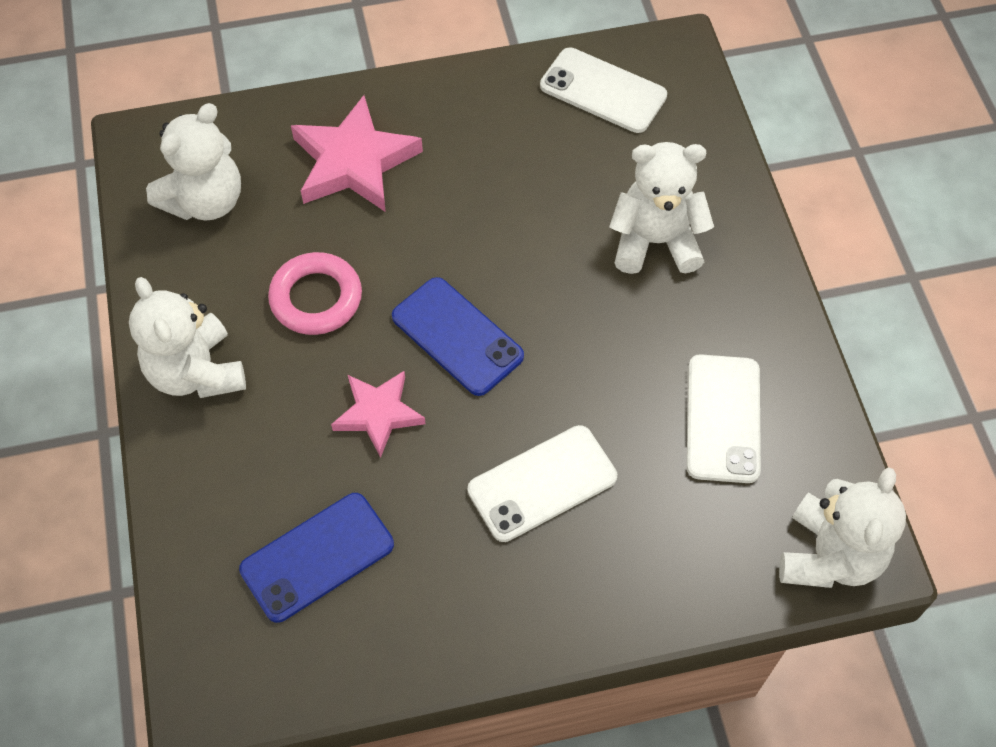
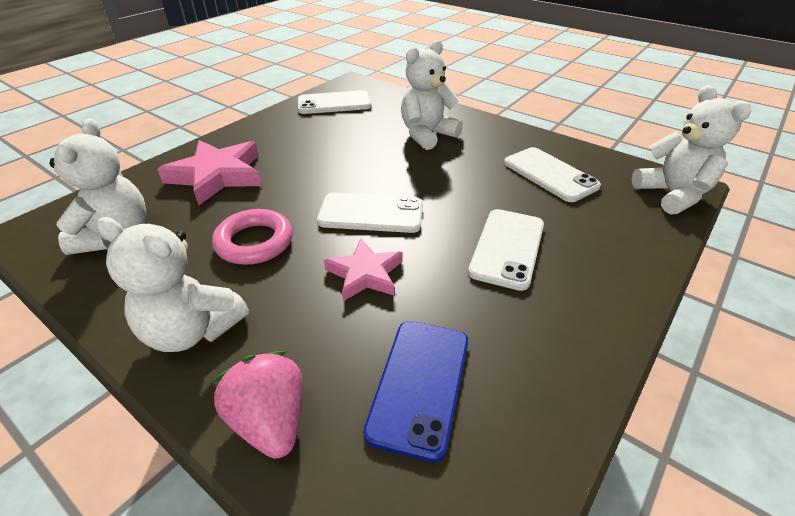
camera: 40 degrees left, 20 degrees down
(193, 502) = (270, 421): none -> pink strawberry
(457, 336) = (371, 213): blue phone -> white phone

